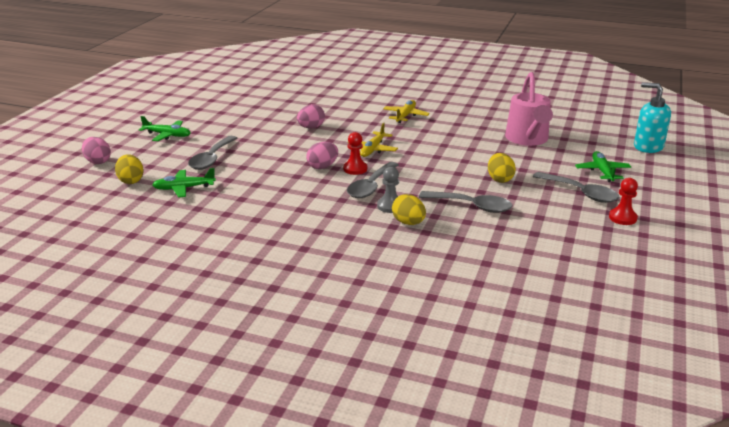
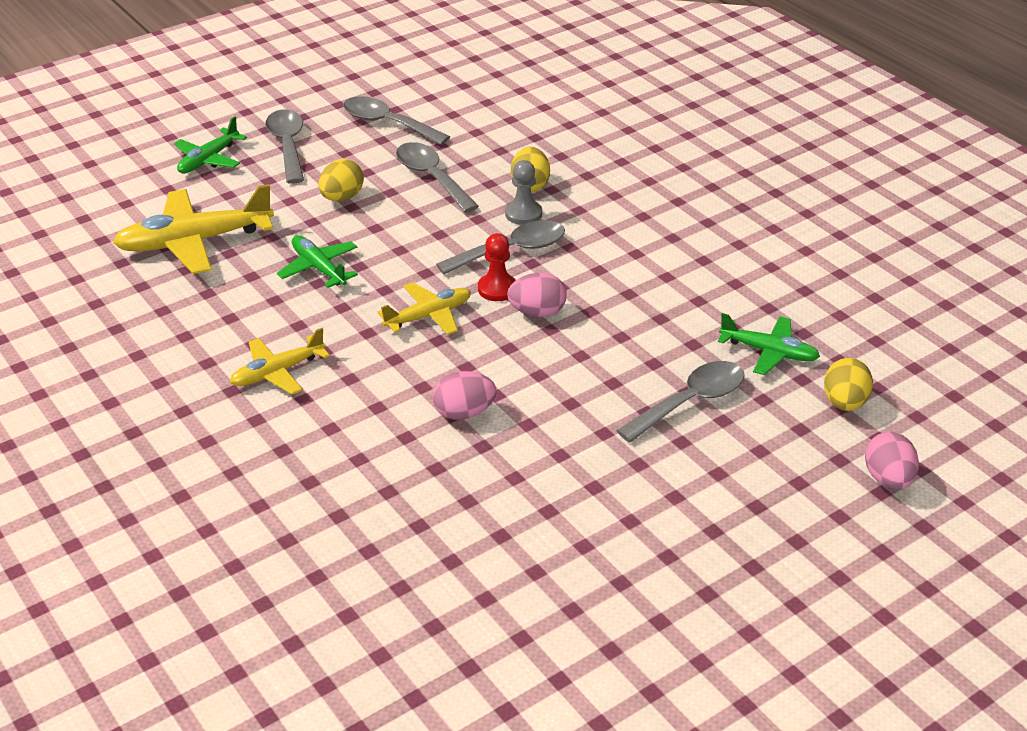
camera: 145 degrees left, 10 degrees up
(167, 135) = (732, 507): green plane -> green plane (319, 268)
(527, 139) = (194, 242): pink watering can -> yellow plane
(554, 227) = (388, 124): none -> grey spoon
(622, 218) = (303, 106): red pawn -> none
(648, 146) = (80, 168): turquoise soap dispenser -> none

